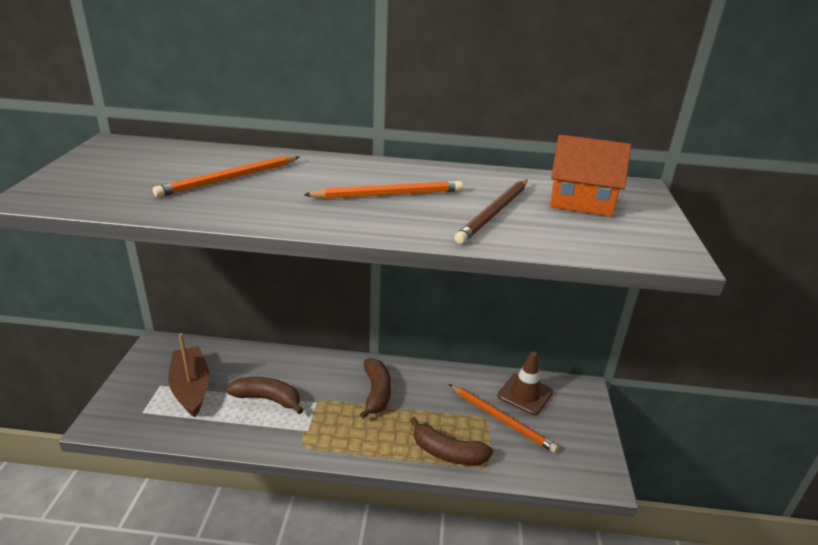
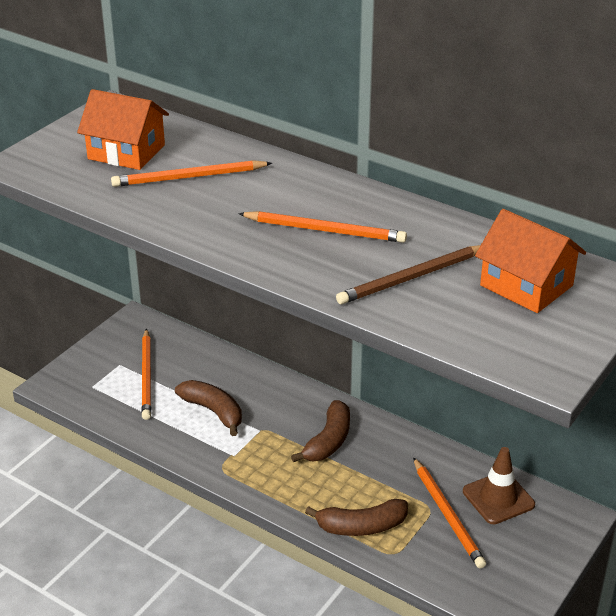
camera: 30 degrees right, 5 degrees up
(150, 170) = (126, 152): none -> orange house
(191, 388) = (147, 376): brown boat -> orange pencil
(447, 453) = (361, 526): brown banana -> brown banana turned 60 degrees counterclockwise

